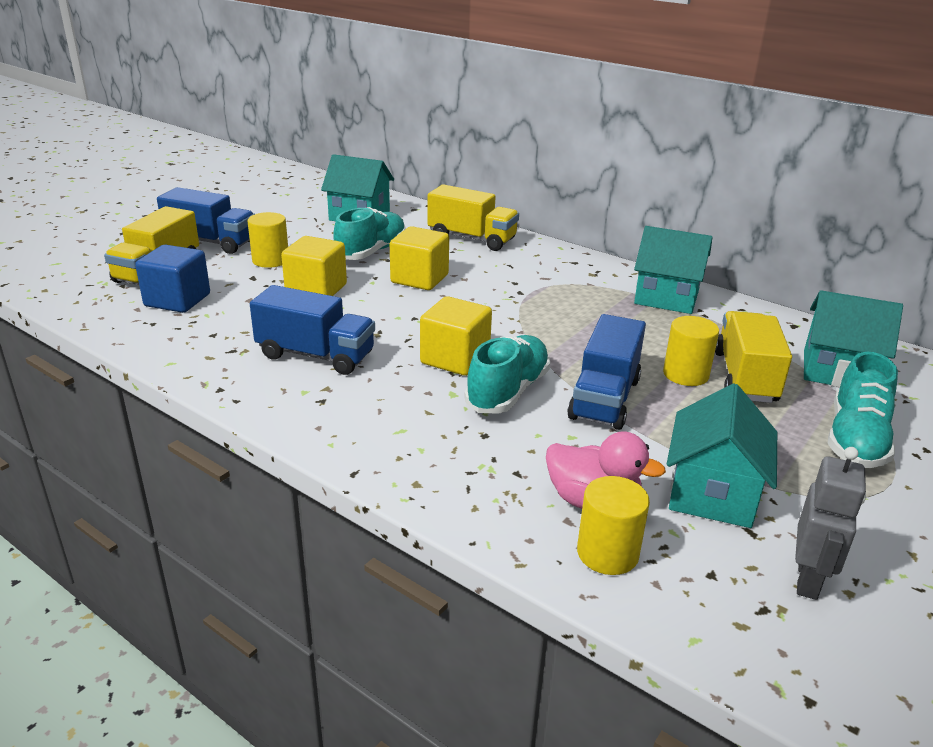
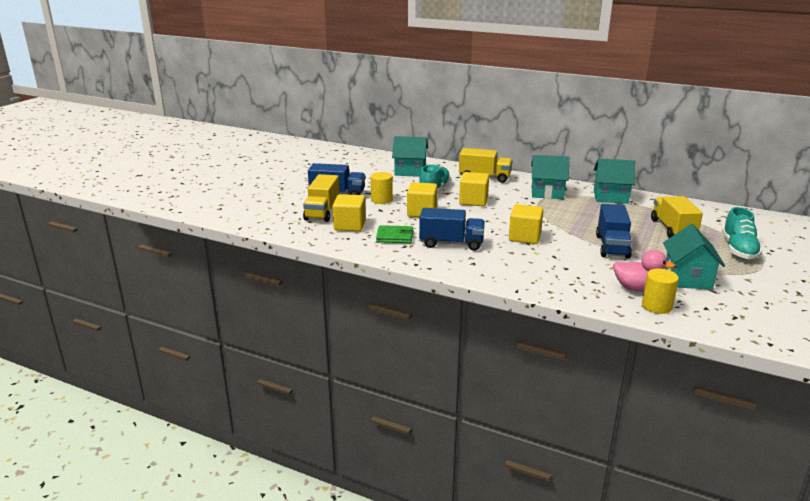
camera: 10 degrees left, 5 degrees down
(177, 300) = (349, 225): blue cube -> yellow cube
(231, 330) = (395, 237): none -> green wallet
(508, 391) = (562, 248): turquoise shoe -> none
(685, 374) = (643, 231): yellow cylinder -> none
(808, 579) = (747, 304): grey robot -> none
(838, 371) = (715, 222): turquoise house -> turquoise house (547, 193)

